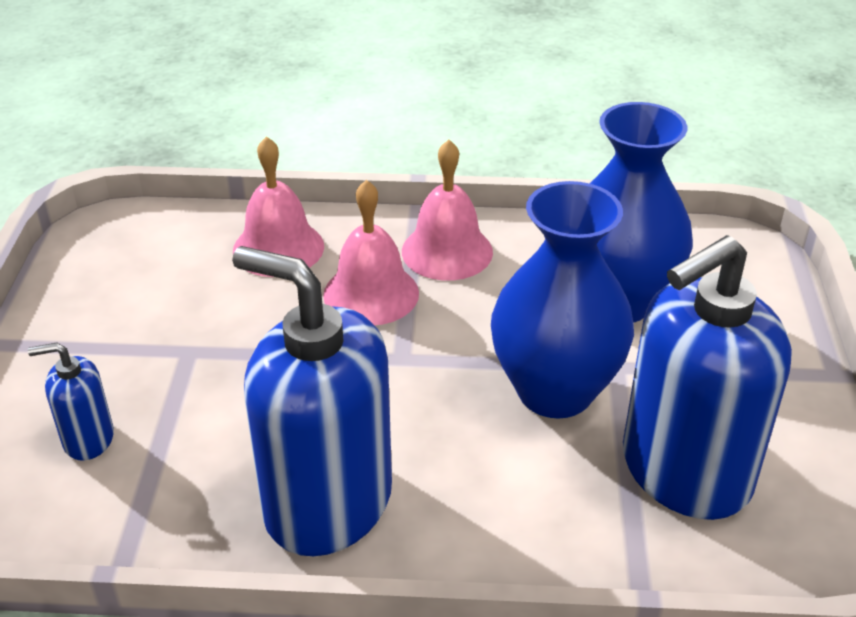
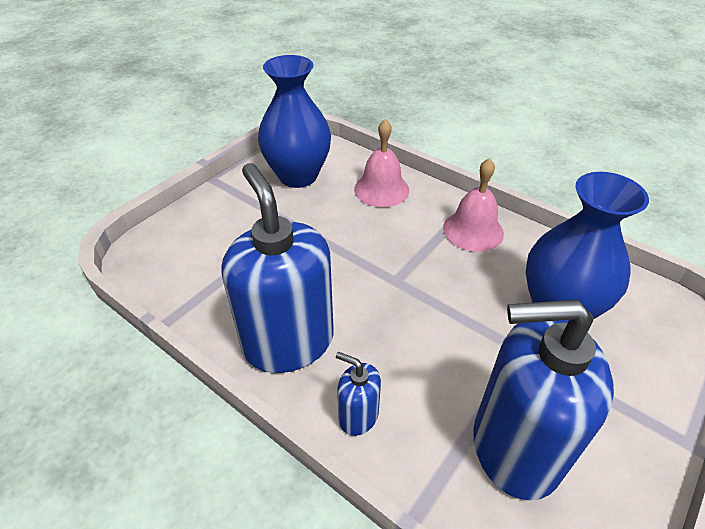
camera: 35 degrees right, 5 degrees up
(88, 439) = (212, 246): blue soap dispenser -> blue soap dispenser (358, 416)
(371, 293) = (409, 235): pink bell -> none
(555, 391) = (470, 346): blue vase -> blue vase (298, 176)

